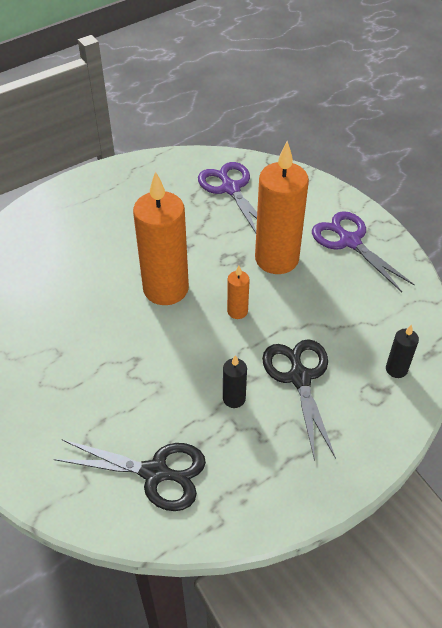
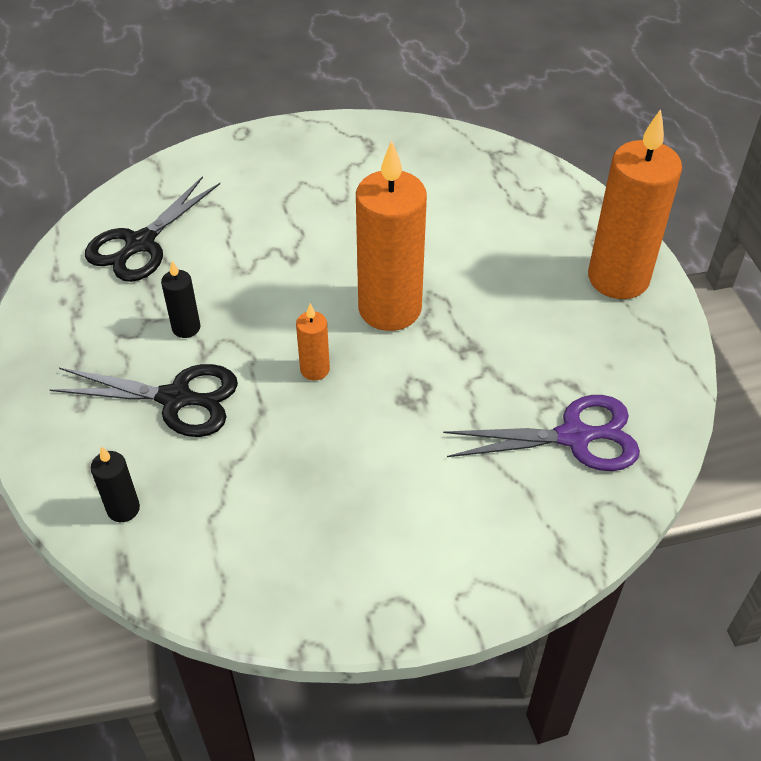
camera: 110 degrees right, 0 degrees up
(276, 259) = (391, 444): orange candle -> orange candle (618, 278)
(349, 241) = (388, 557): purple scissors -> none

